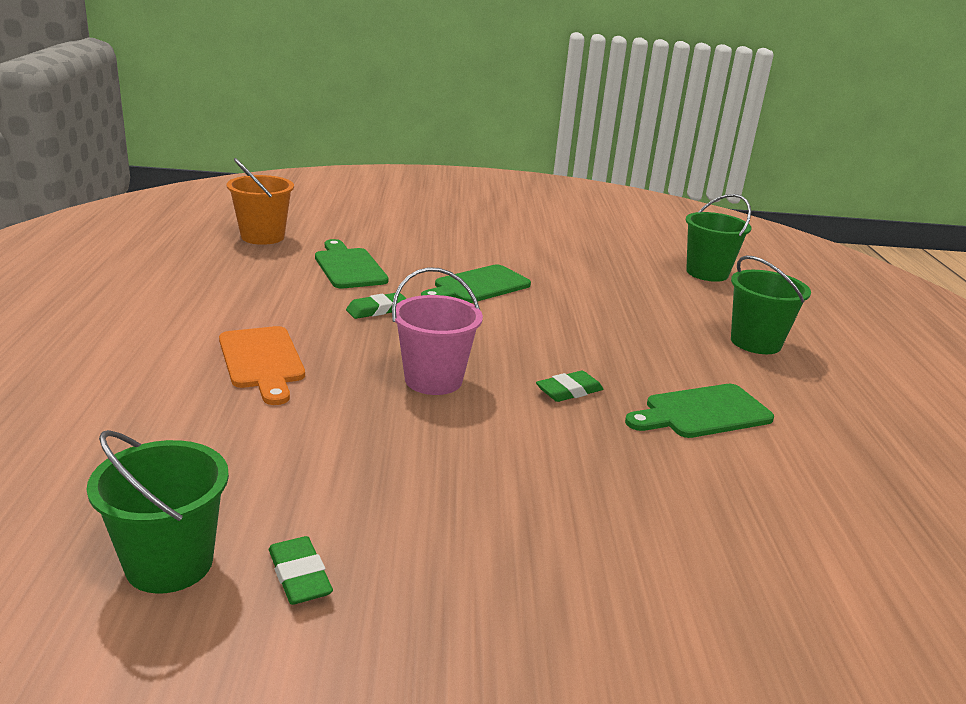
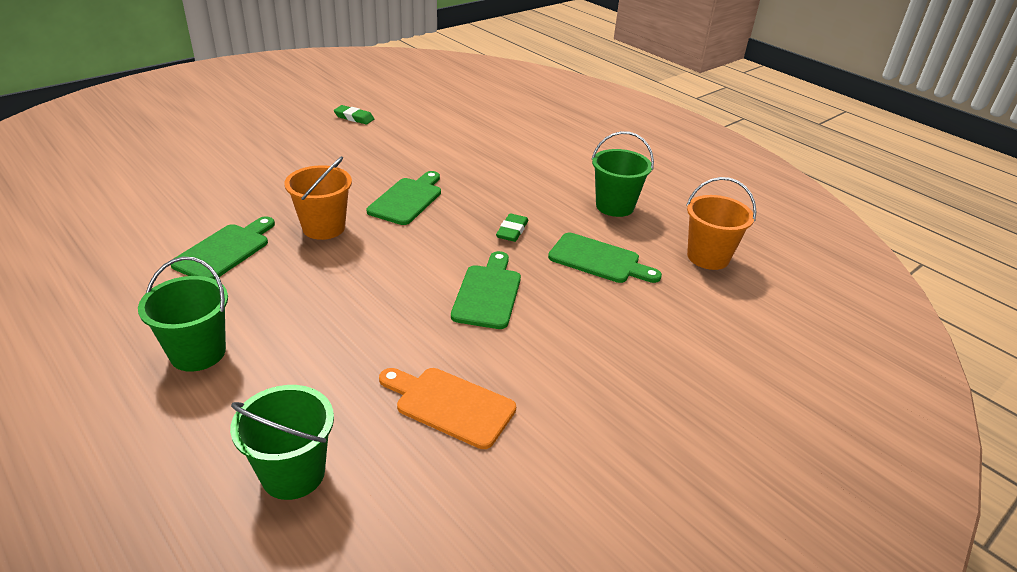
camera: 140 degrees right, 10 degrees up
(169, 563) = (398, 107): green bucket -> green bucket (614, 206)
(262, 361) = (503, 171): orange cutting board -> orange cutting board (450, 405)
(433, 380) = (407, 199): pink bucket -> green cutting board
(569, 391) = (323, 228): green eraser -> orange bucket

